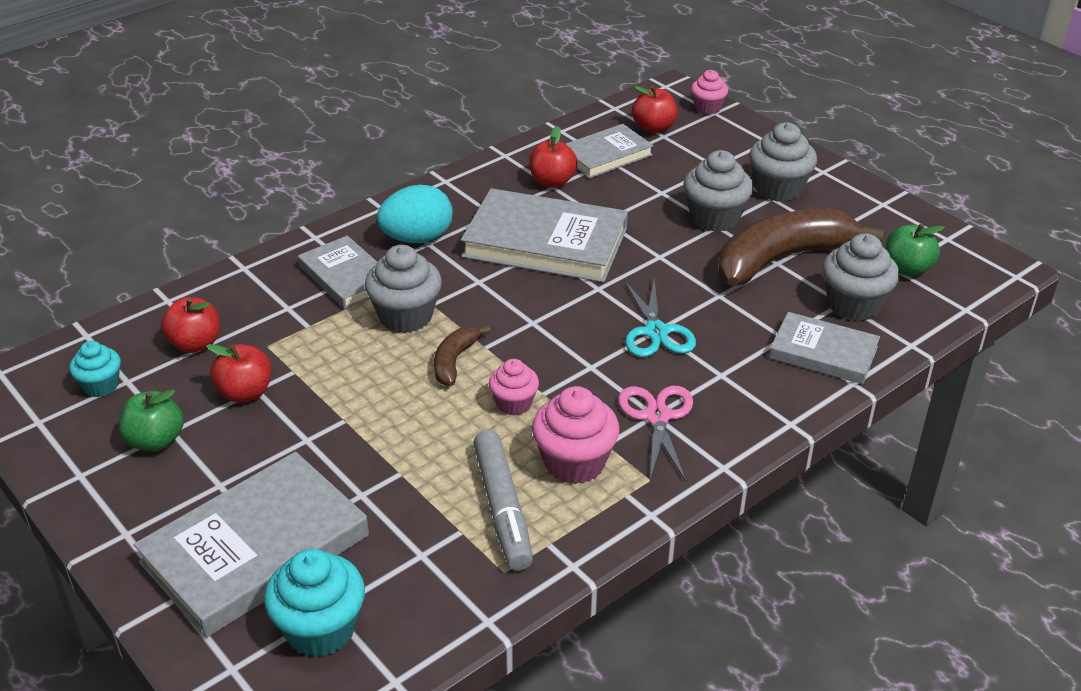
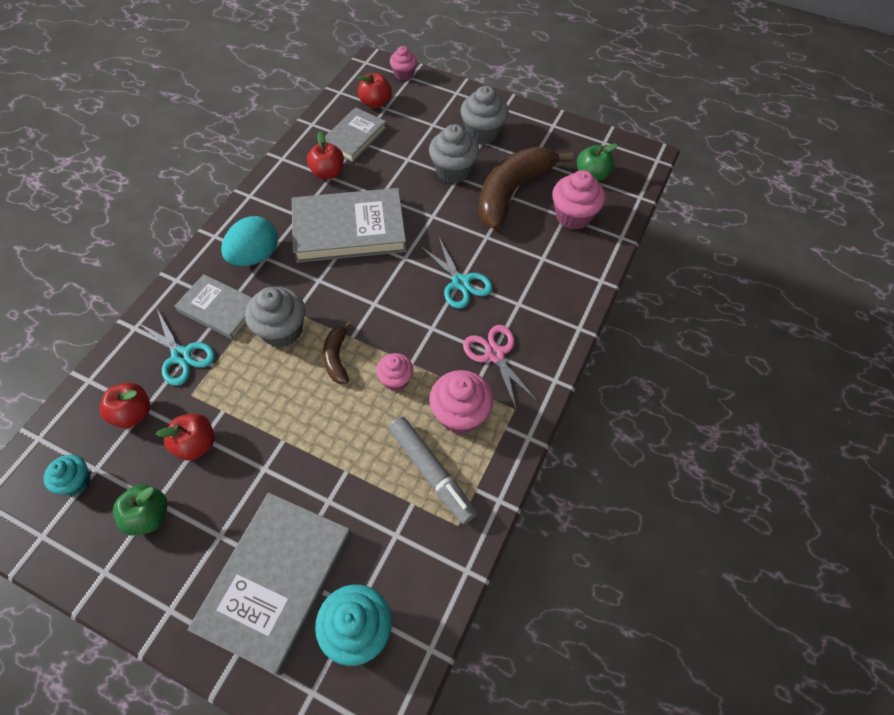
camera: 25 degrees left, 20 degrees up
(278, 307) = (181, 356): none -> turquoise scissors
(823, 352) = (572, 262): grey book -> none
(853, 305) = (573, 216): grey cupcake -> pink cupcake

